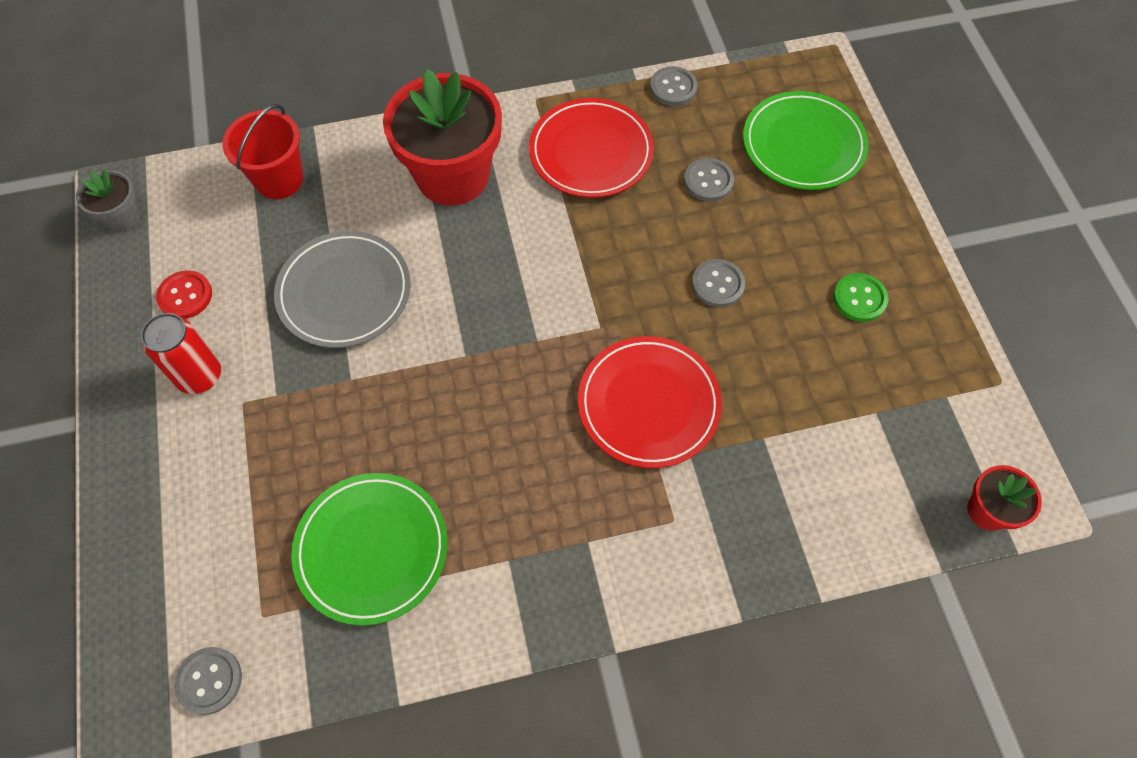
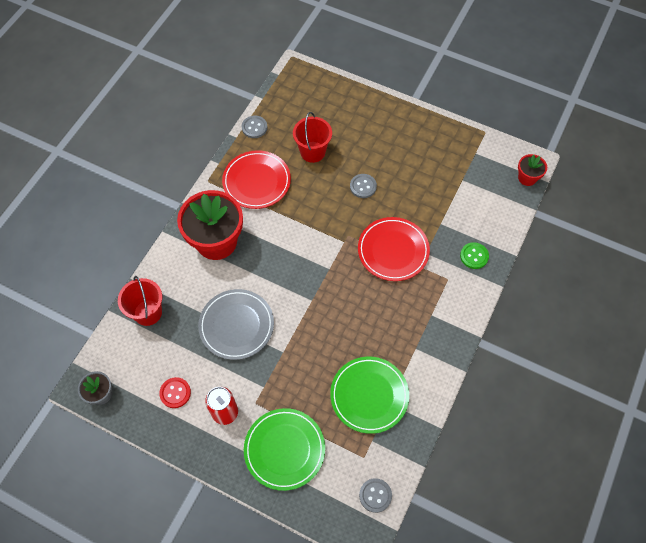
camera: 50 degrees left, 0 degrees up
(708, 181) = (312, 152): grey button -> red bucket
(803, 145) = (328, 107): green plate -> green plate (284, 449)
(859, 298) = (412, 146): green button -> green button (474, 256)

